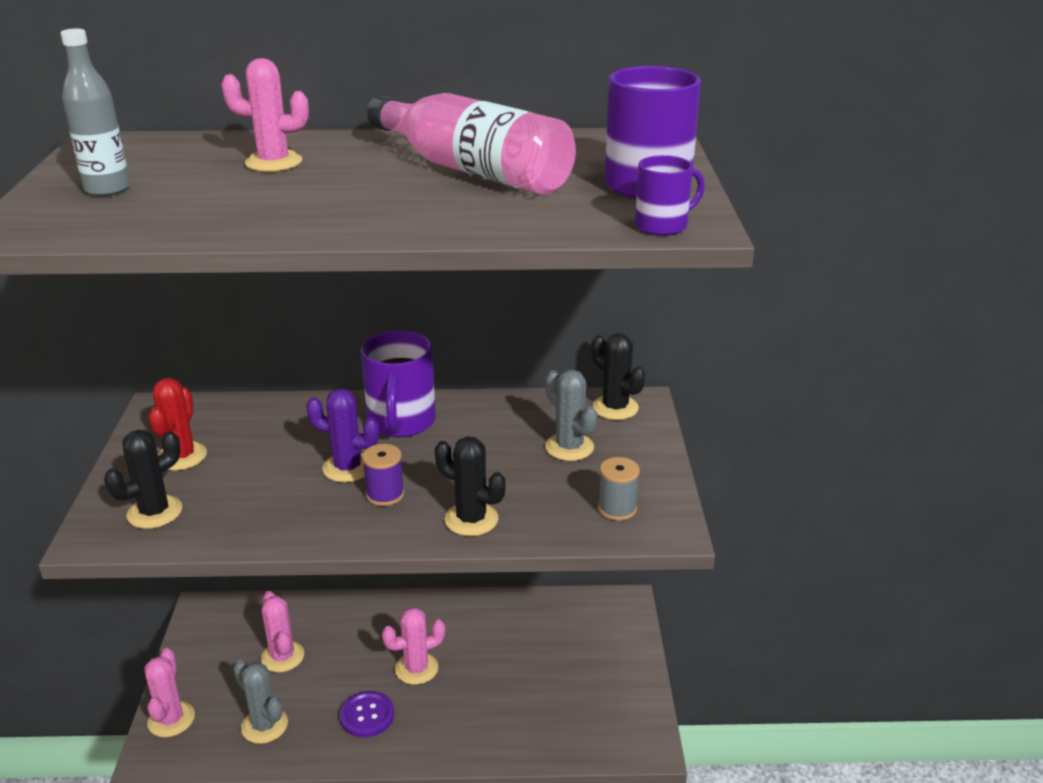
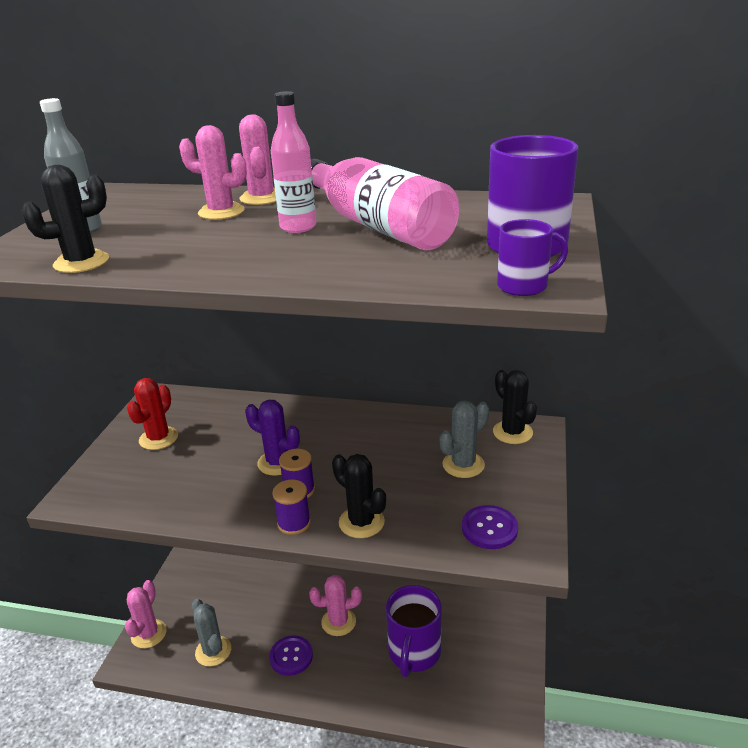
camera: 15 degrees right, 0 degrees up
(154, 512) = (122, 483): black cactus -> black cactus (81, 262)
(282, 657) = (241, 595): pink cactus -> pink cactus (262, 198)
(380, 176) = (298, 227): none -> pink bottle
(391, 530) = (294, 523): none -> purple spool
(401, 422) = (332, 427): purple mug -> purple mug (414, 653)
(569, 447) = (463, 465): grey cactus -> grey cactus turned 75 degrees clockwise
(617, 508) = (489, 528): grey spool -> purple button

